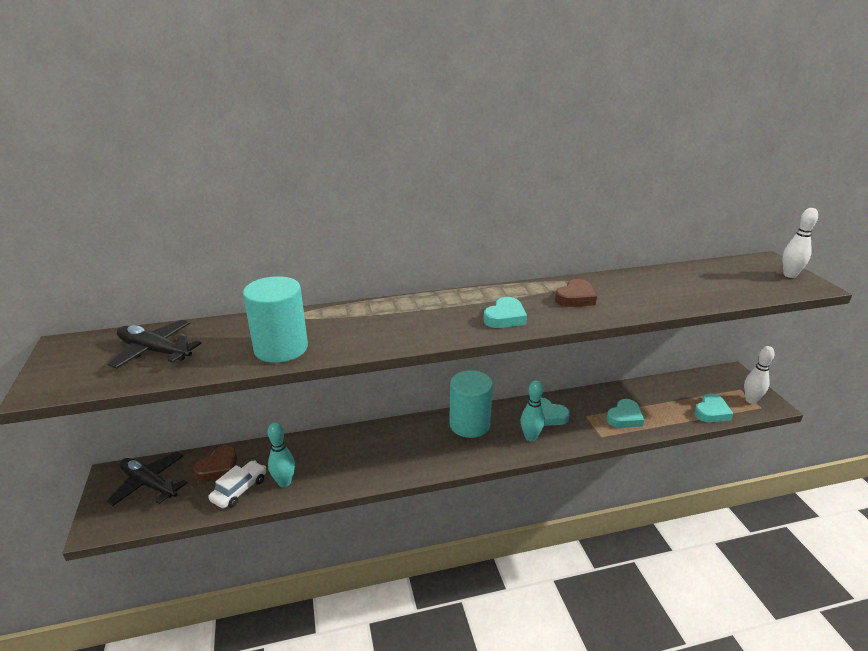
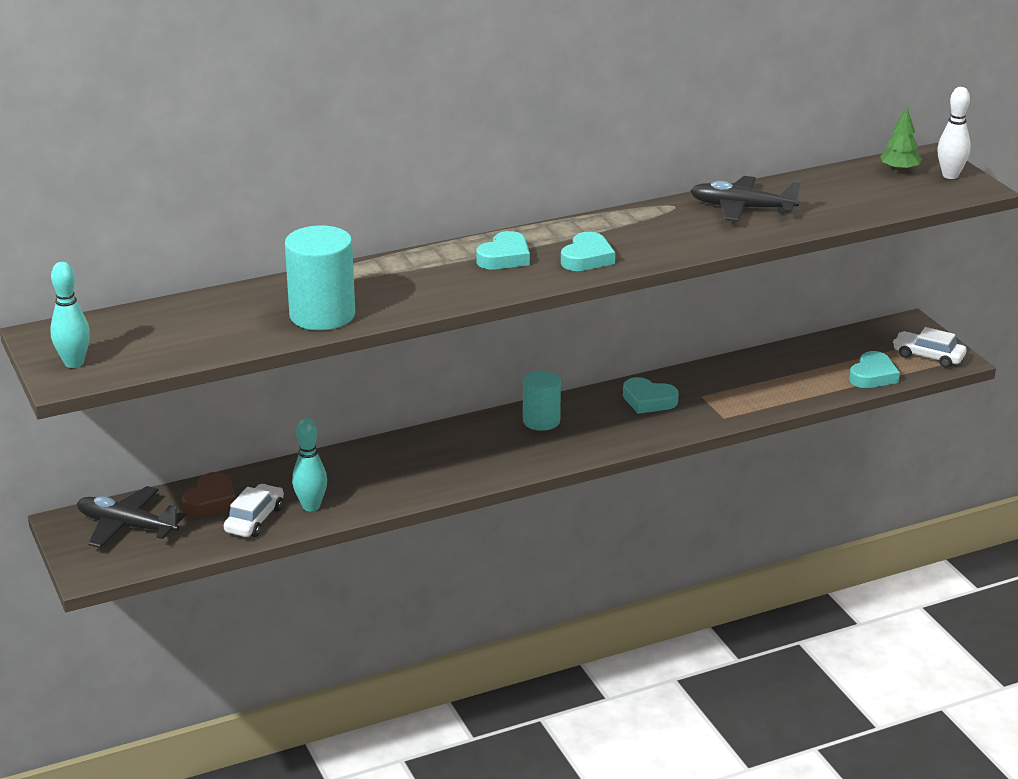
camera: 10 degrees left, 0 degrees up
(154, 351) = (165, 331): black plane -> black plane (741, 208)
(469, 424) = (541, 421): turquoise cylinder -> turquoise cylinder, size x0.64
(530, 437) = (628, 427): turquoise bowling pin -> turquoise bowling pin (74, 363)
(575, 298) = (673, 227): brown heart -> none
(624, 417) = (755, 393): turquoise heart -> turquoise heart (504, 257)
(748, 268) = (899, 170): none -> green tree
(751, 400) = (928, 356): white bowling pin -> white car

